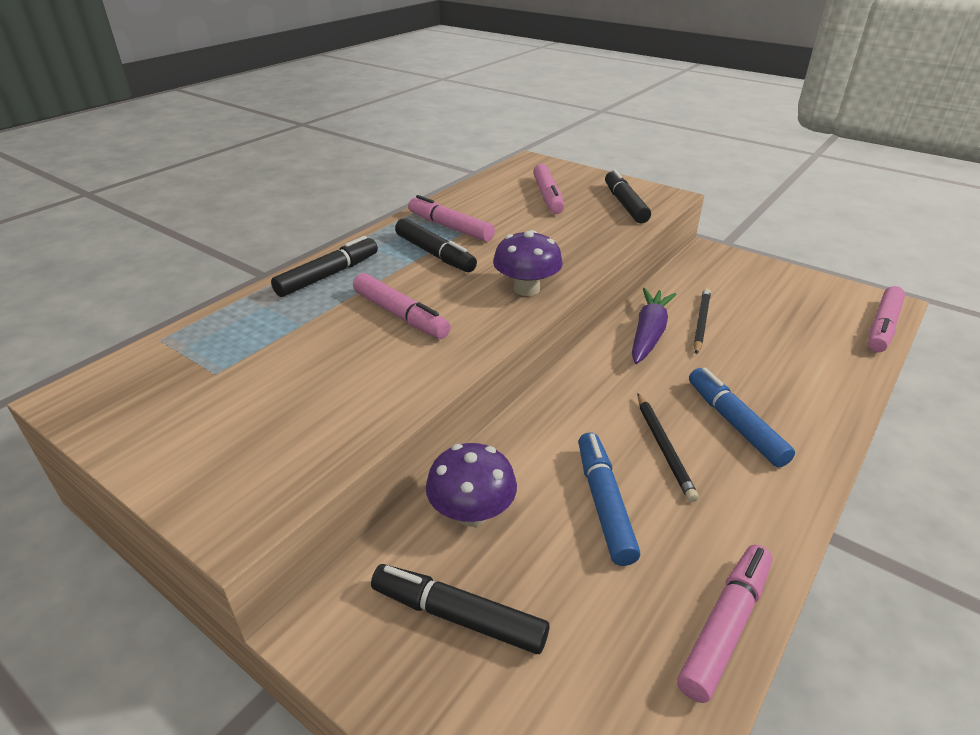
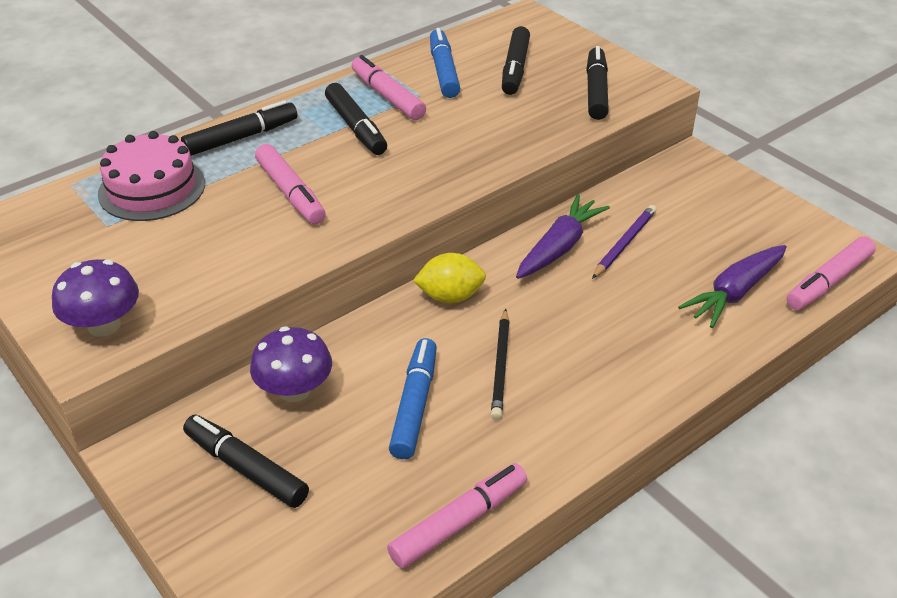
camera: 15 degrees right, 5 degrees up
(253, 331) = (152, 188): none -> pink cake
(526, 289) = (427, 182): purple mushroom -> purple mushroom (104, 325)
(547, 196) = (515, 69): pink marker -> black marker
(578, 391) = (450, 296): none -> yellow lemon
(701, 323) = (624, 244): black pencil -> purple pencil
(734, 423) = (586, 356): blue marker -> blue marker (444, 71)
(818, 347) = (735, 293): none -> purple carrot

